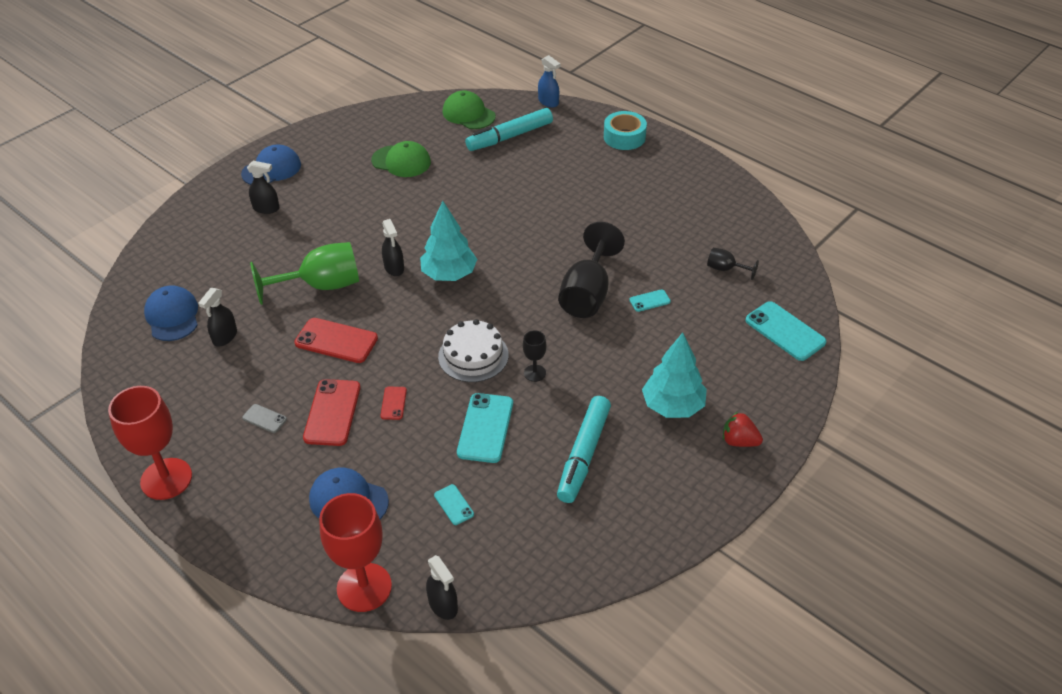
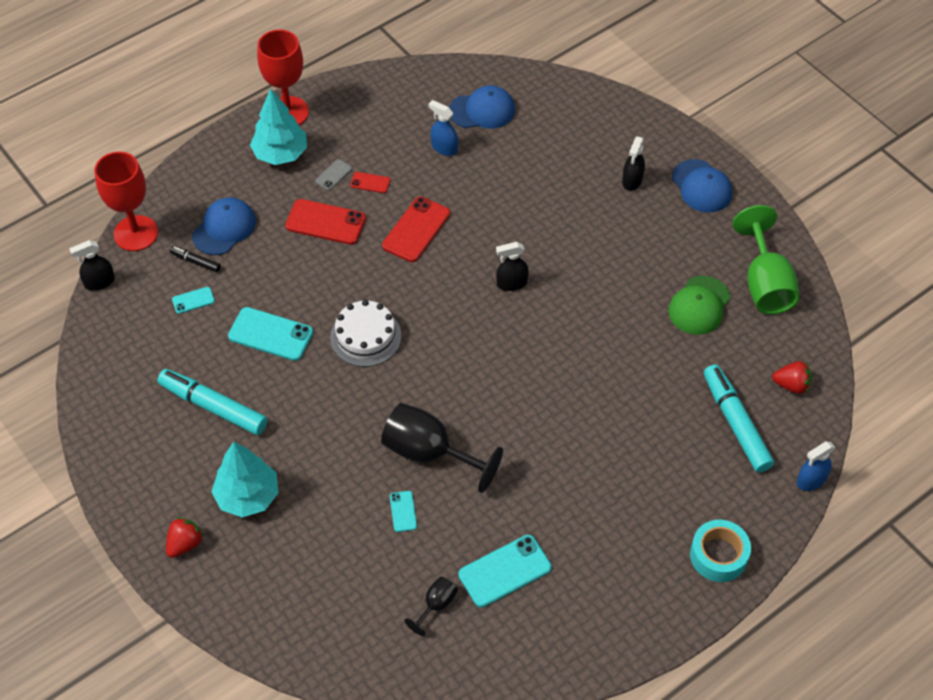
camera: 100 degrees right, 10 degrees up
(225, 337) = (444, 148): black spray bottle -> blue spray bottle
(321, 286) = (498, 221): green goblet -> green goblet (765, 284)
(393, 403) = (323, 267): red phone -> red phone (370, 182)
(400, 515) = (196, 262): none -> black marker
(449, 274) = (490, 330): turquoise tree -> turquoise tree (281, 154)
(468, 114) = (791, 385): green cap -> red strawberry
(534, 373) = (327, 384): black goblet -> none
(785, 331) = (319, 638): turquoise phone -> turquoise phone (505, 571)

